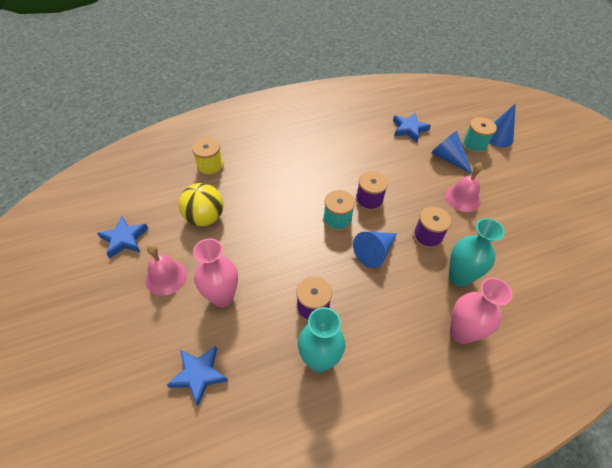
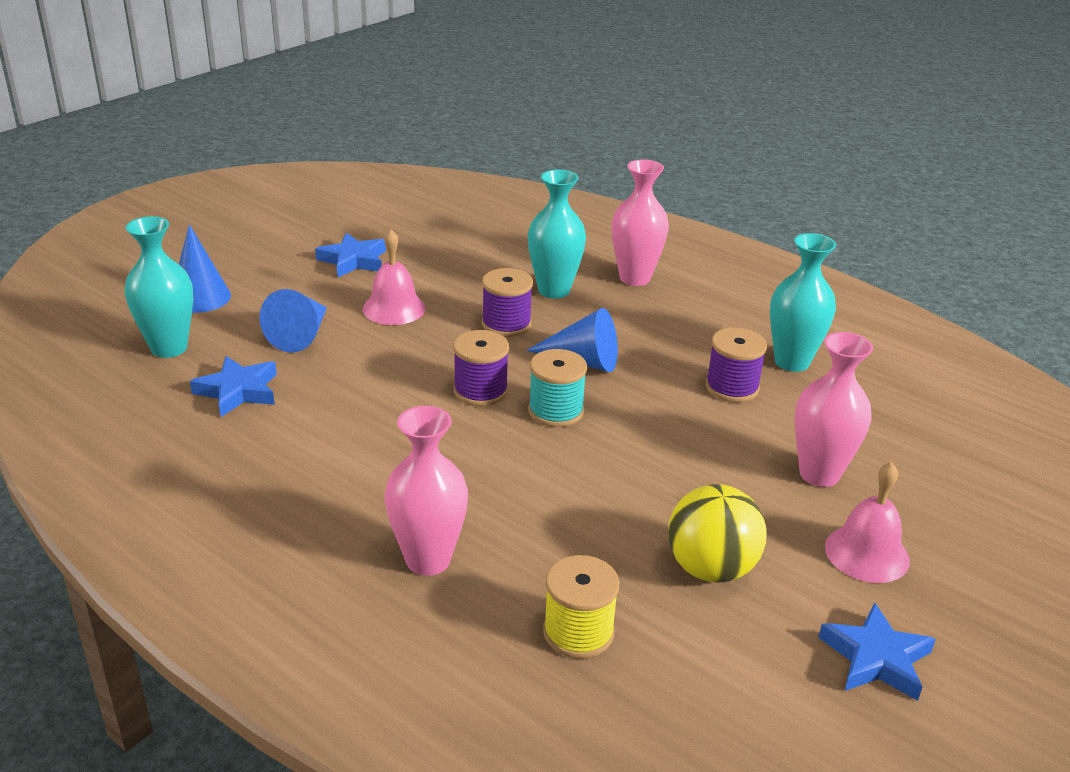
camera: 120 degrees left, 20 degrees down
(199, 374) = (933, 446): blue star -> blue star (353, 260)
(273, 145) = (428, 560): none -> pink vase
(453, 119) = (169, 348): none -> turquoise vase
(474, 145) = (243, 316): turquoise spool -> none

